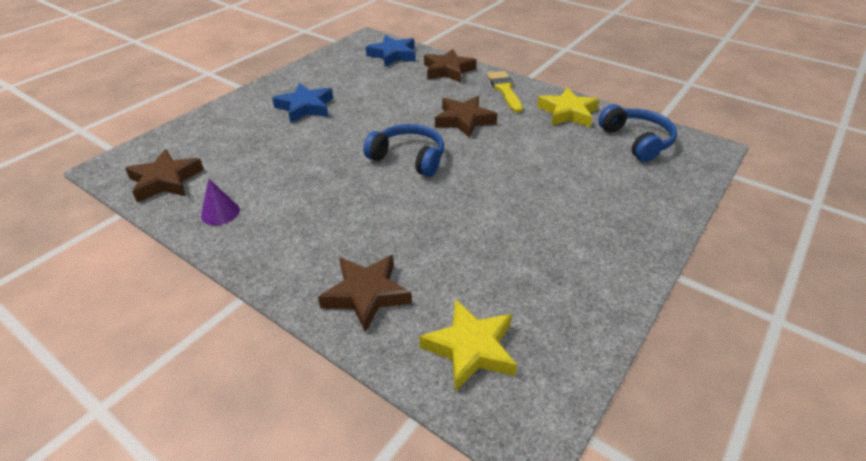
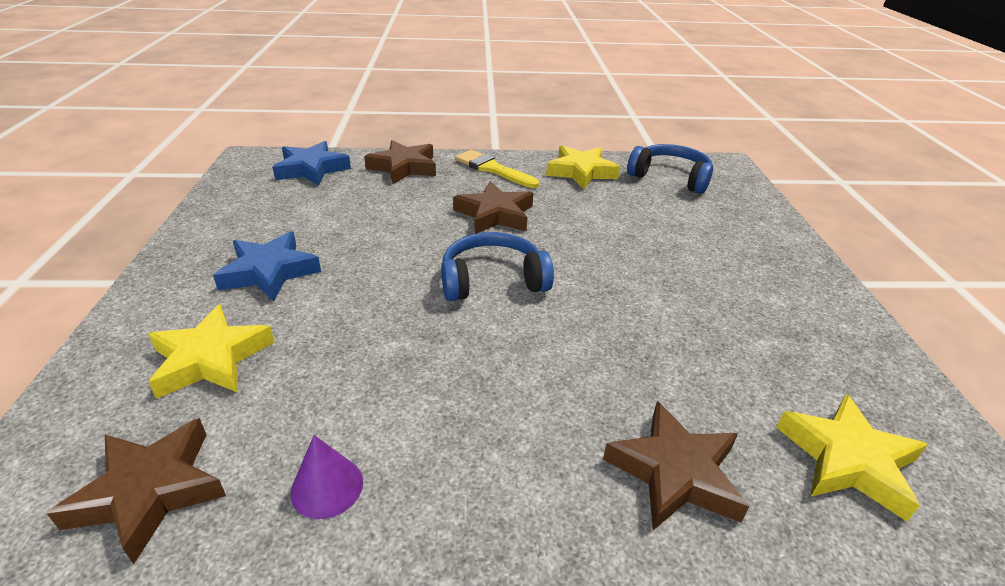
camera: 40 degrees left, 5 degrees down
(238, 138) = (211, 359): none -> yellow star

